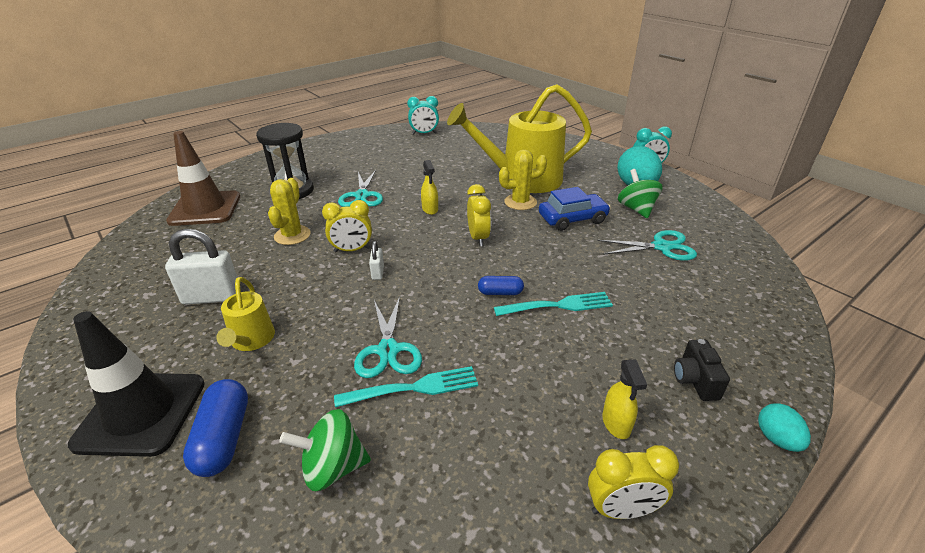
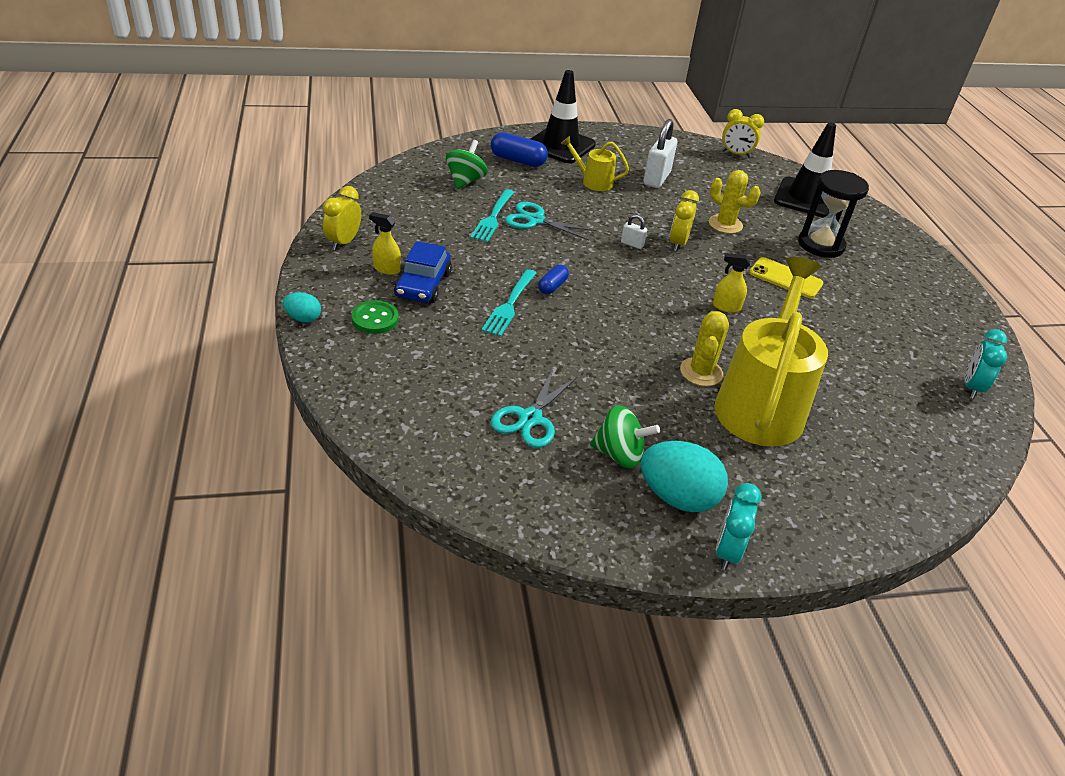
camera: 115 degrees right, 5 degrees up
(205, 209) = (806, 198): brown traffic cone -> black traffic cone
(362, 195) = (785, 278): turquoise scissors -> yellow phone
(478, 238) = (646, 312): yellow clock -> yellow clock (736, 154)
(572, 219) = (635, 389): blue car -> blue car (423, 285)
(695, 380) = (375, 319): black camera -> green button

